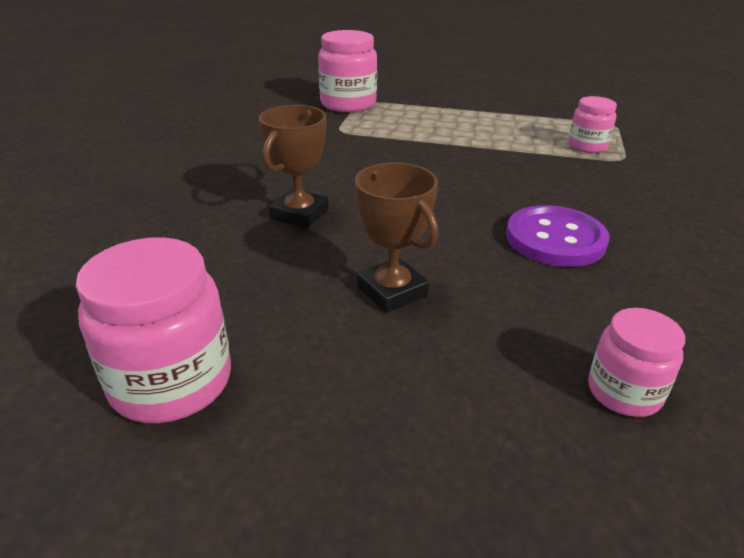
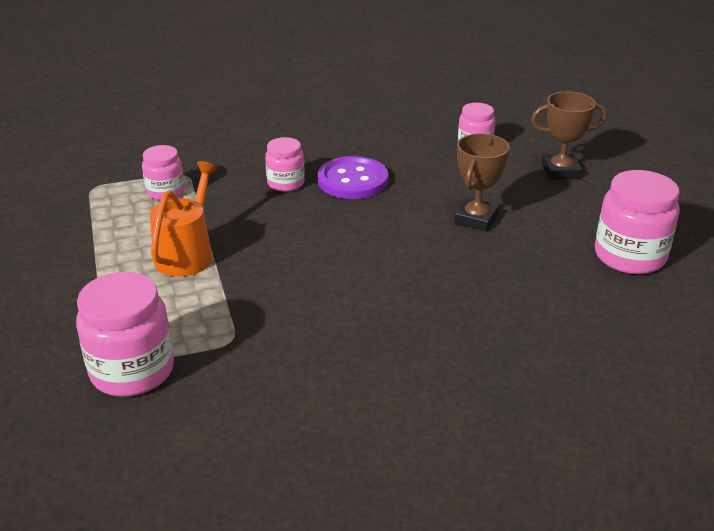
camera: 120 degrees left, 0 degrees up
(299, 214) = (431, 289): brown trophy -> brown trophy (560, 171)
(468, 136) = (187, 254): none -> orange watering can
(572, 200) = (286, 183): none -> pink jar

